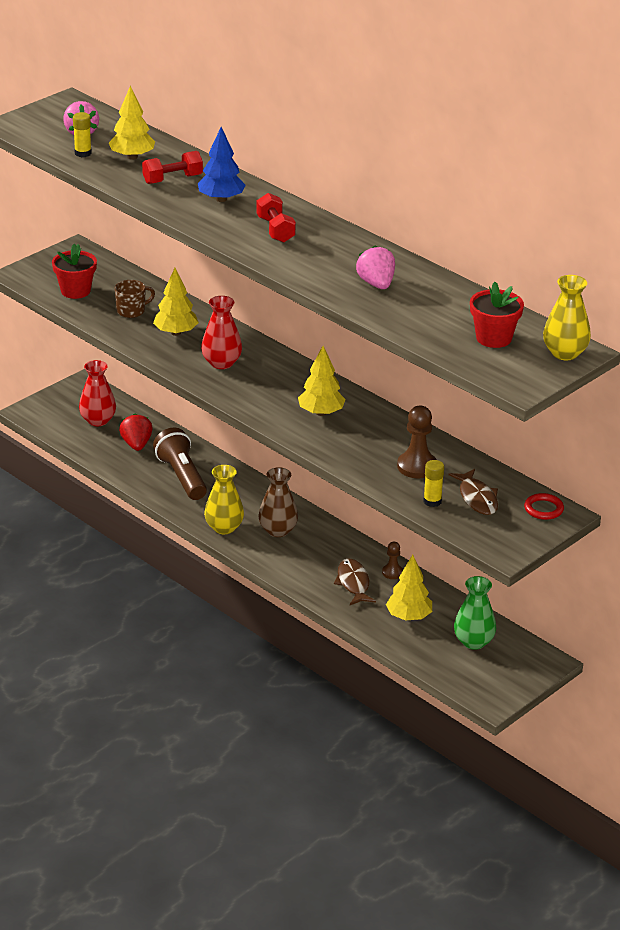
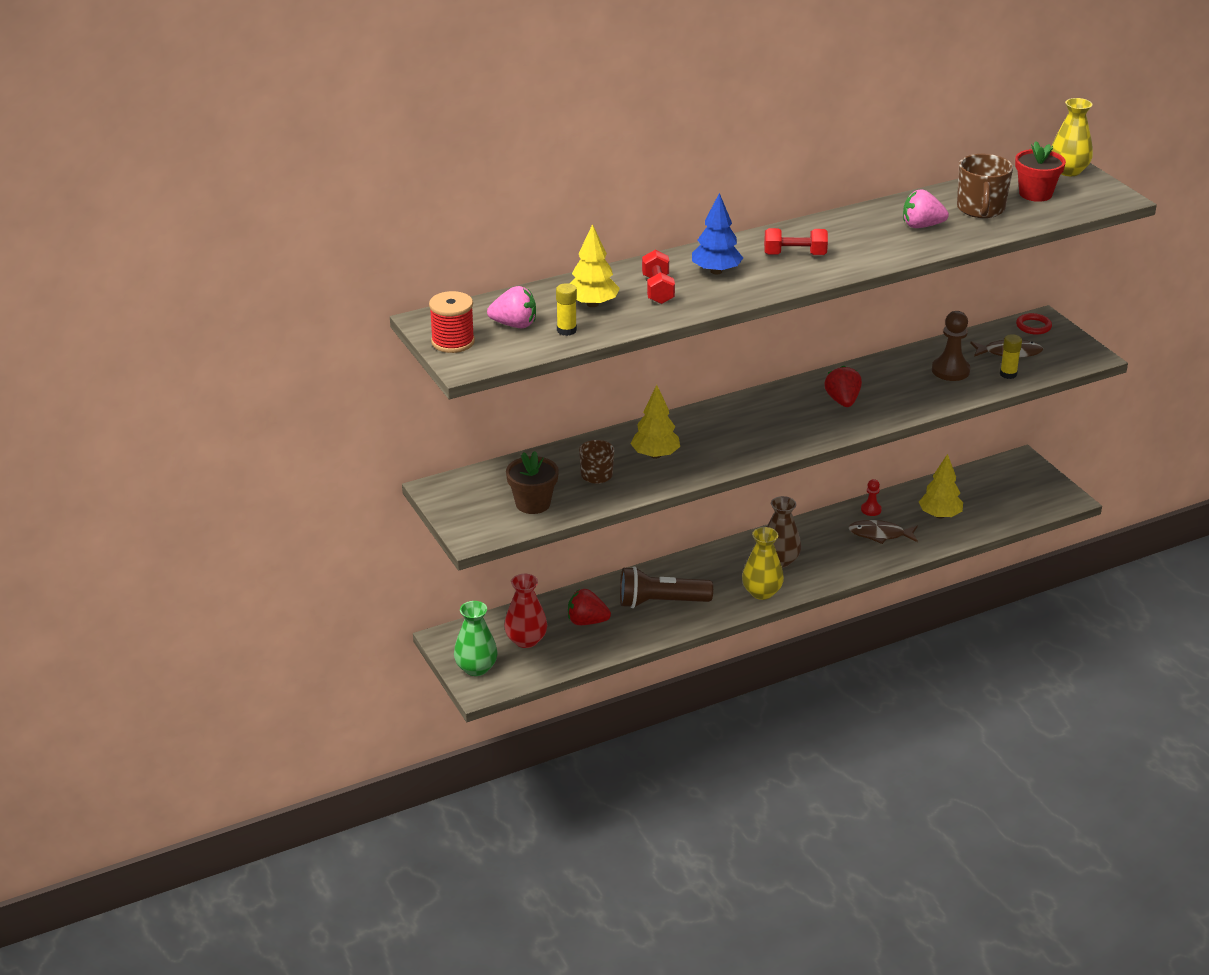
camera: 70 degrees left, 0 degrees up
(42, 115) = (453, 342): none -> red spool
(75, 291) = (533, 503): red flower pot -> brown flower pot
(221, 363) = (728, 438): red vase -> none
(321, 413) = (842, 401): yellow tree -> red strawberry
(392, 572) = (871, 510): brown pawn -> red pawn
(435, 311) = (980, 209): none -> brown mug
(473, 642) = (985, 490): green vase -> green vase (476, 668)

